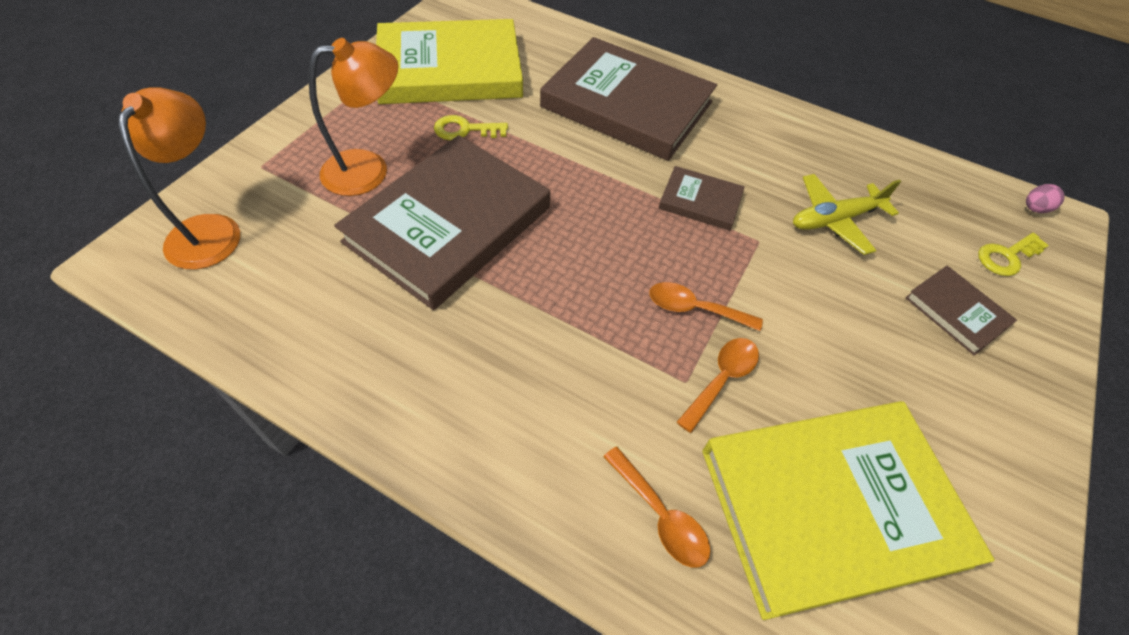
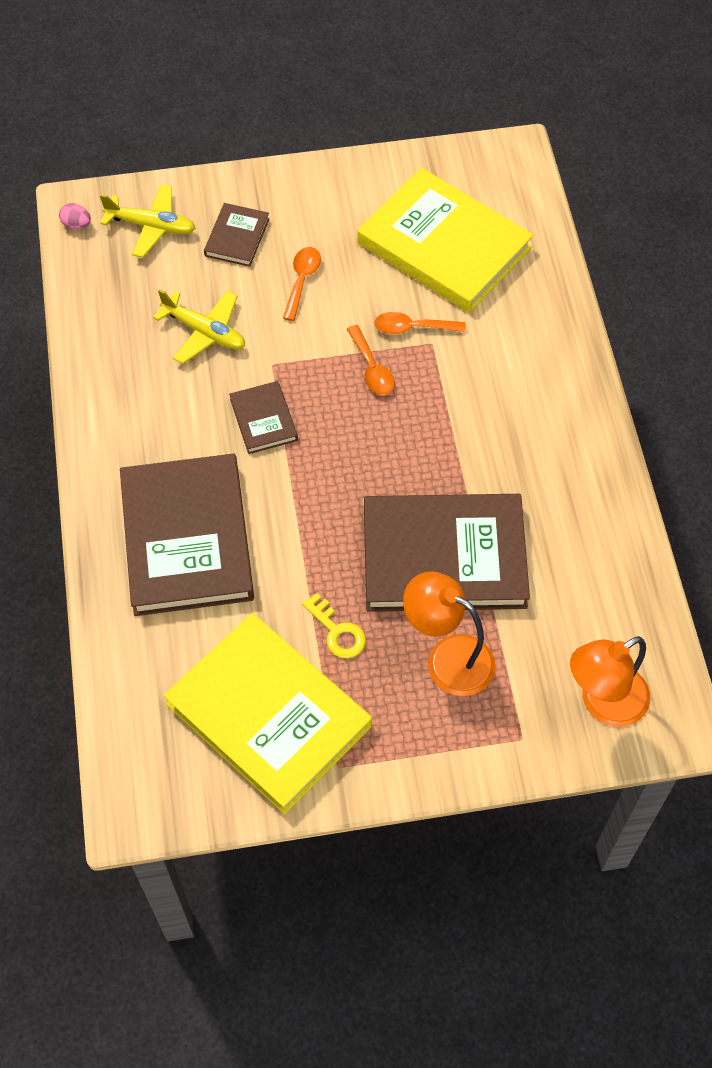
camera: 125 degrees left, 5 degrees up
(660, 515) = (523, 311): orange spoon -> orange spoon (302, 280)
(1006, 256) = (151, 226): yellow key -> yellow plane

